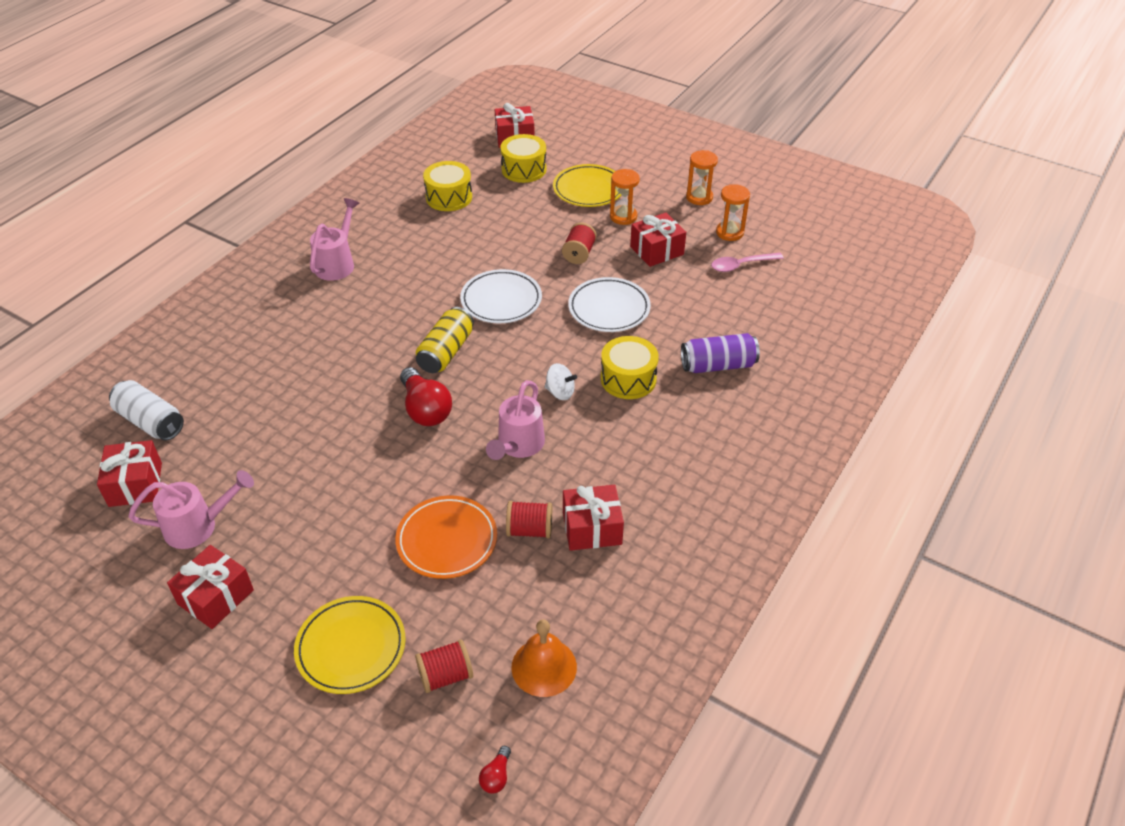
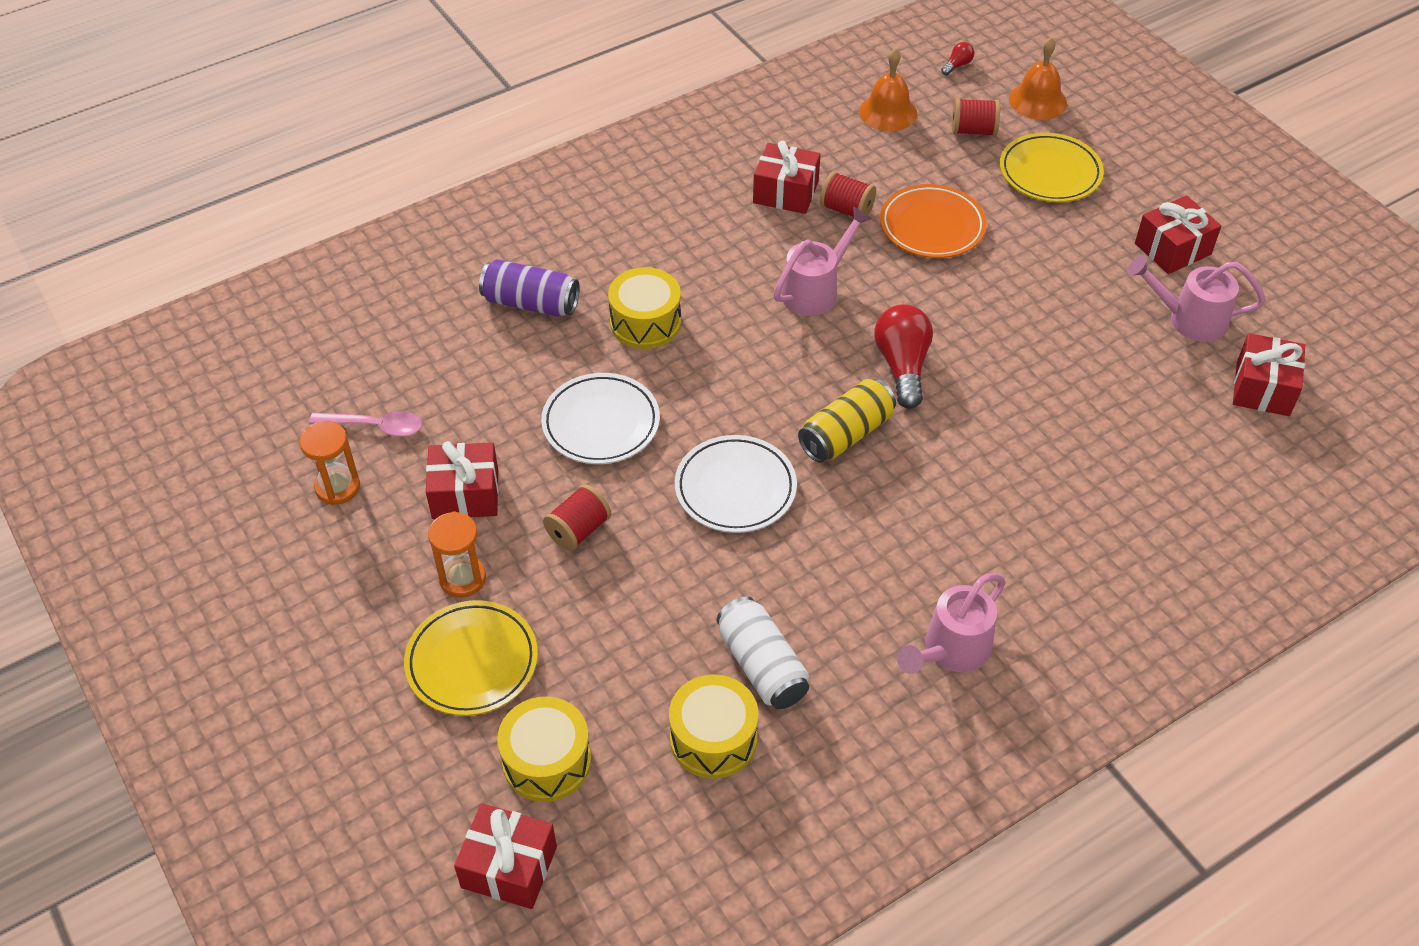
camera: 155 degrees left, 5 degrees up
(150, 421) = (1249, 464): white can -> white can (762, 666)
(387, 753) = (1037, 101): none -> orange bell
(560, 392) = (734, 333): white spinning top -> none
(699, 197) = (317, 573): orange hourglass -> none

